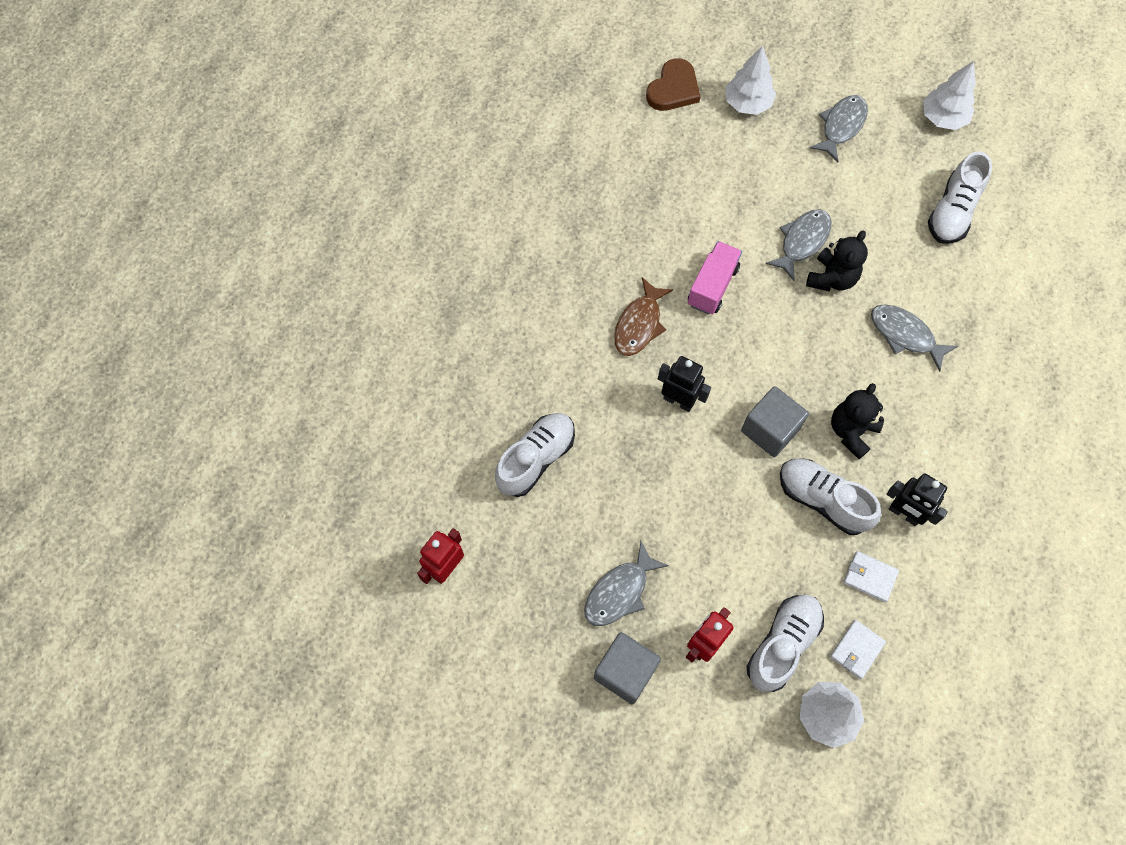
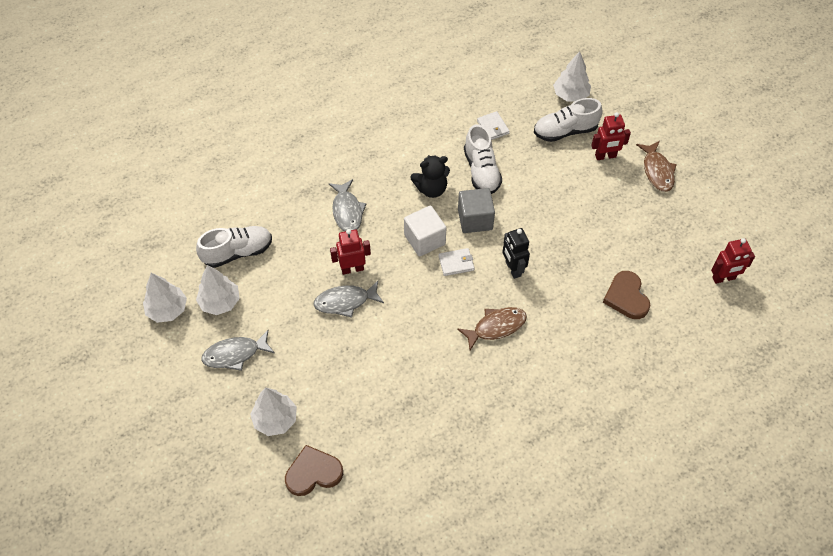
camera: 140 degrees left, 10 degrees down
(536, 459) = (626, 297): white shoe -> brown heart
(619, 592) = (631, 204): grey fish -> none
(625, 672) = (657, 171): grey cube -> brown fish
(712, 286) = (428, 316): pink truck -> none
(797, 364) = (424, 239): none -> white cube
(831, 278) = (352, 269): black teddy bear -> red robot
(856, 649) = (530, 107): white wallet -> white wallet (456, 263)
(904, 513) = (446, 139): black robot -> none
(908, 157) = (220, 302): none -> white tree

